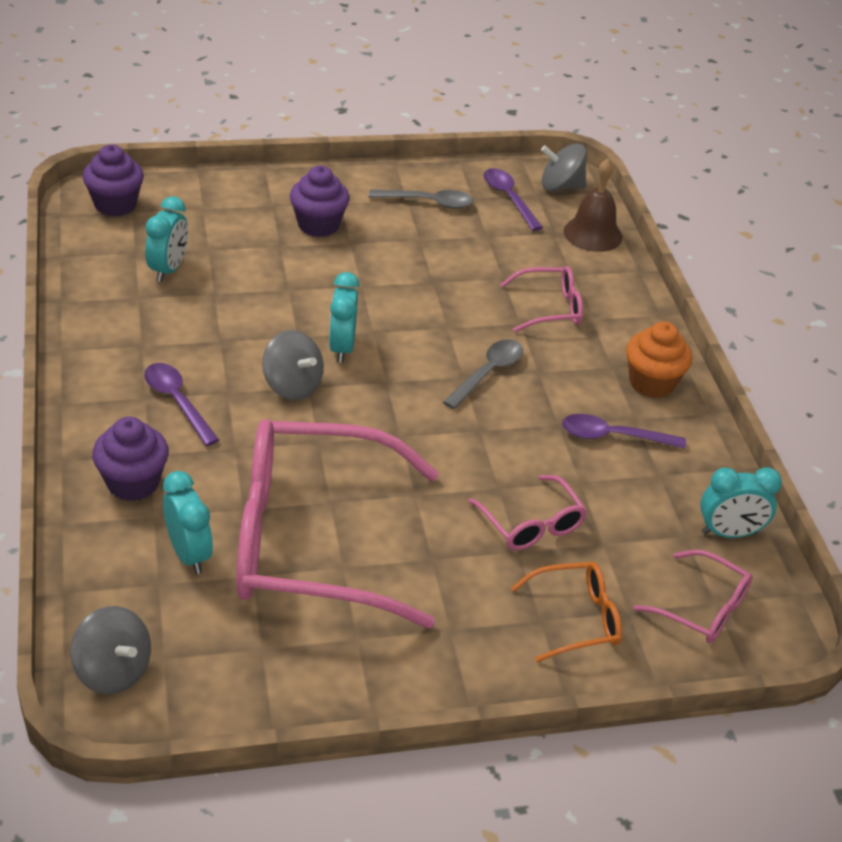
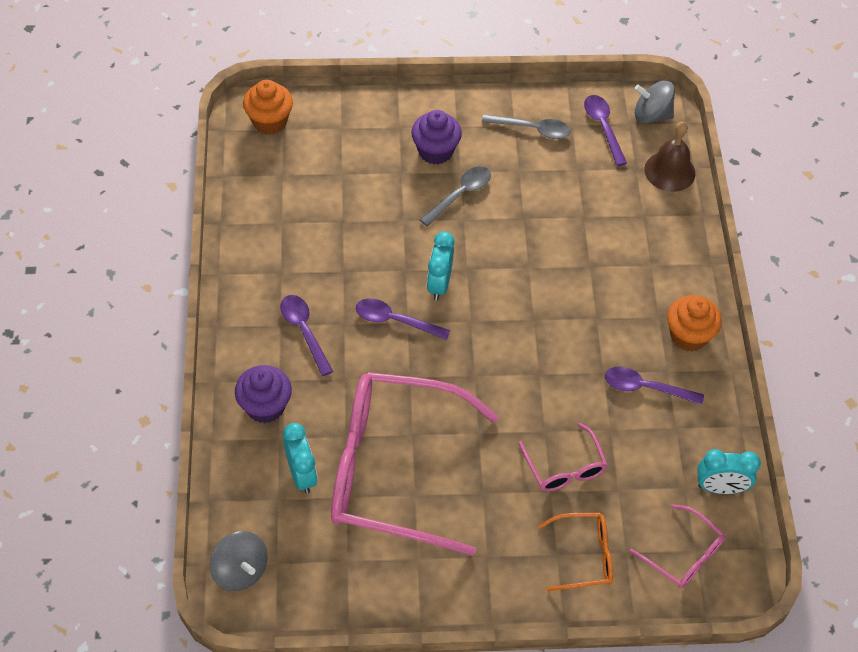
camera: 10 degrees right, 15 degrees up
(115, 205) = (269, 121): purple cupcake -> orange cupcake
(168, 269) = (307, 194): turquoise clock -> none
(292, 386) = (395, 321): grey spinning top -> purple spoon
(488, 373) = (554, 317): grey spoon -> grey spoon (460, 194)
(549, 308) = (617, 251): pink glasses -> none

